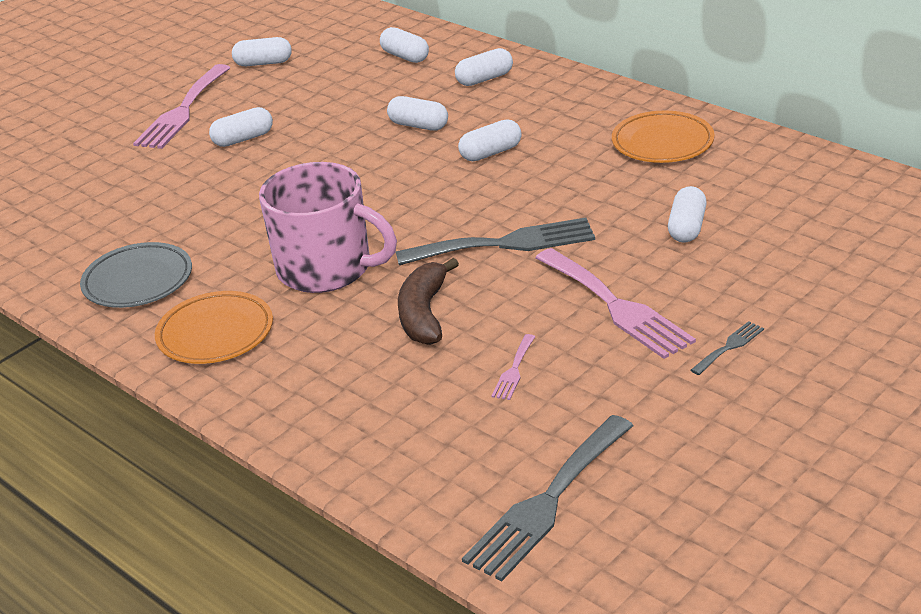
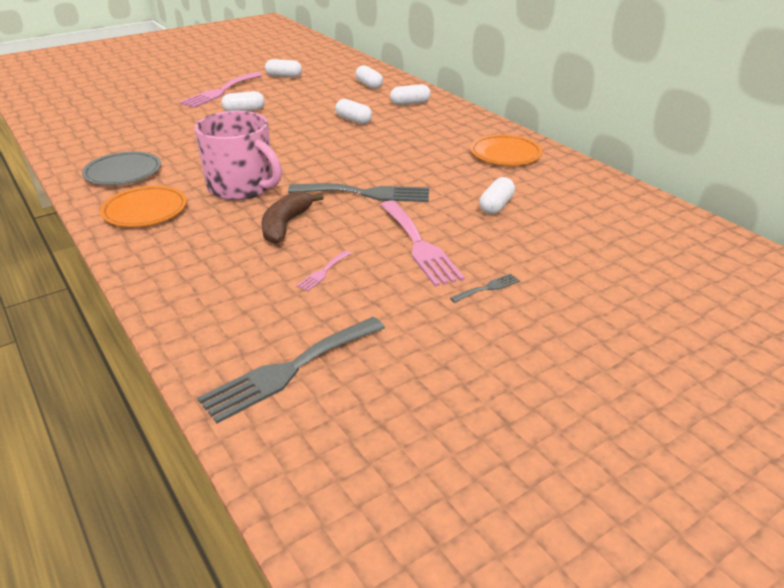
camera: 10 degrees right, 0 degrees up
(491, 153) = (389, 142): white capsule -> none

